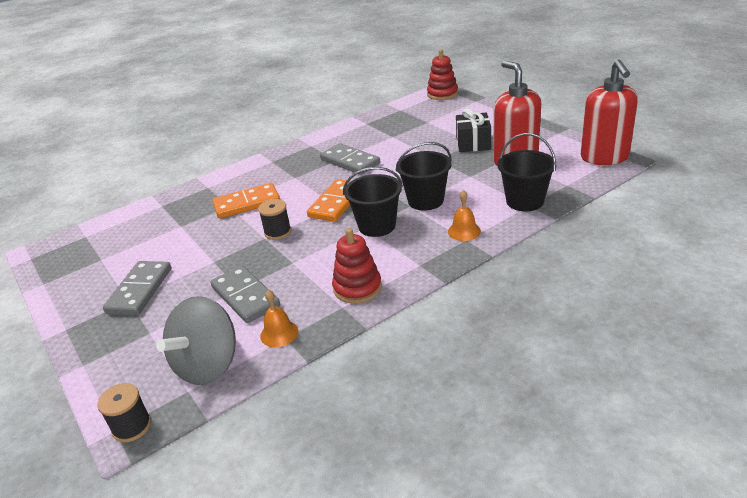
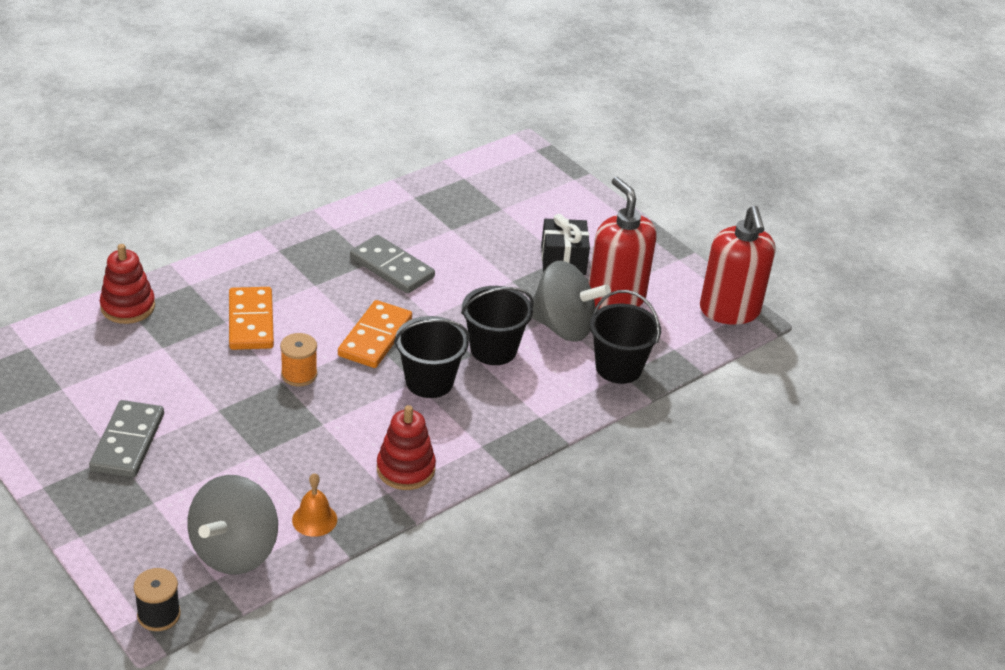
camera: 10 degrees left, 5 degrees up
(245, 296) = (267, 466): grey domino -> none
(247, 203) = (251, 321): orange domino -> orange domino turned 75 degrees counterclockwise
(277, 232) = (299, 374): black spool -> orange spool
(442, 94) = (527, 156): red stacking toy -> red stacking toy (128, 307)
(464, 231) = (538, 403): orange bell -> none
(477, 181) = (563, 327): none -> grey spinning top

